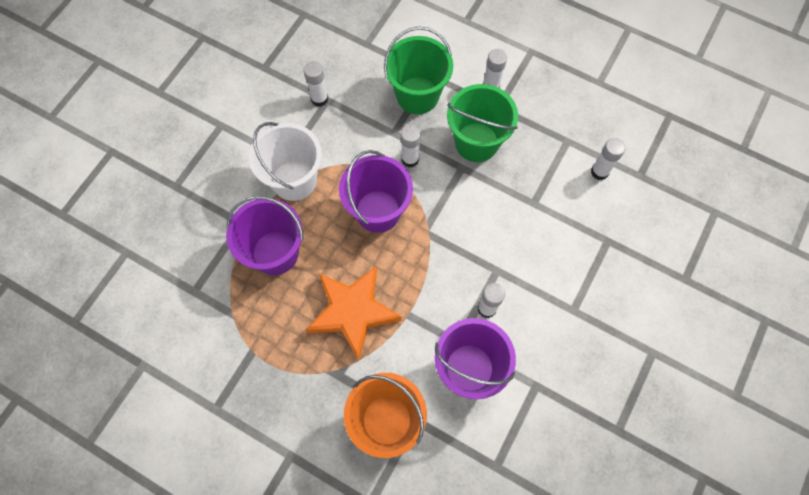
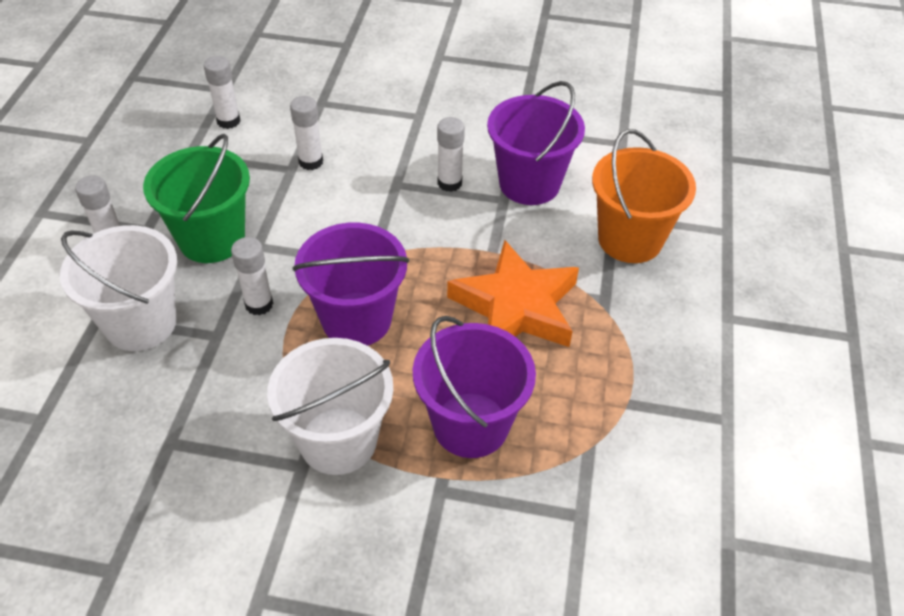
camera: 110 degrees left, 20 degrees down
(319, 99) = (170, 454): white glue stick -> white glue stick (311, 162)
(417, 95) = (140, 323): green bucket -> white bucket

